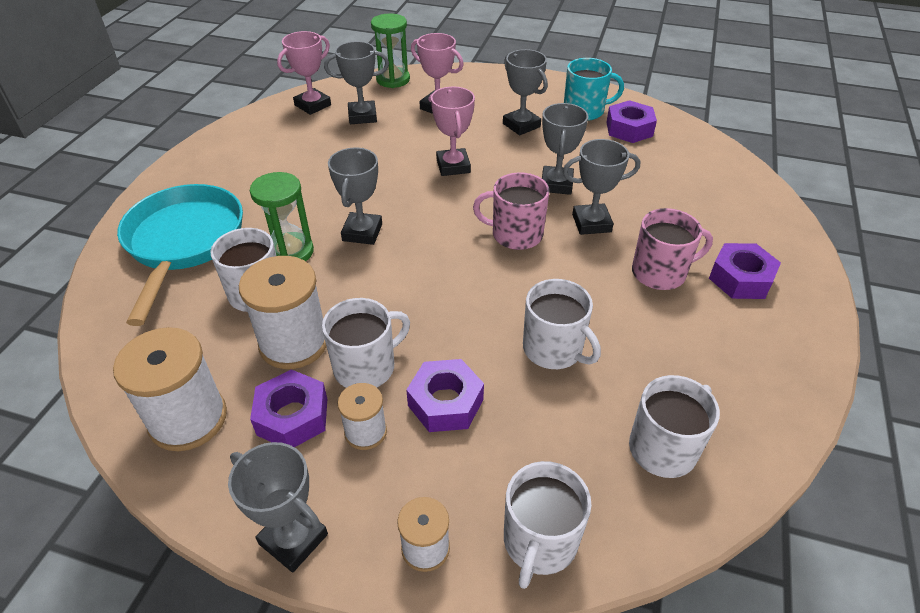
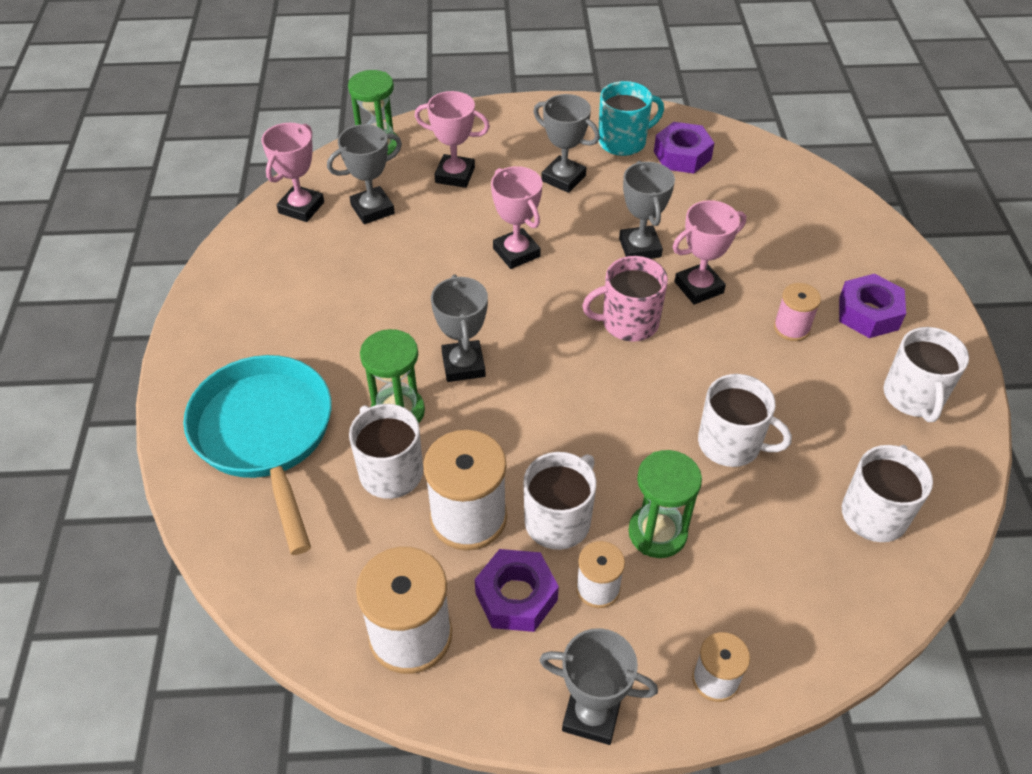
camera: 20 degrees left, 5 degrees up
(445, 402) = (657, 533): purple nut -> green hourglass
(539, 542) = (810, 638): white mug -> white mug (913, 397)
(591, 223) = (699, 287): grey trophy -> pink trophy
(660, 272) = (791, 328): pink mug -> pink spool

